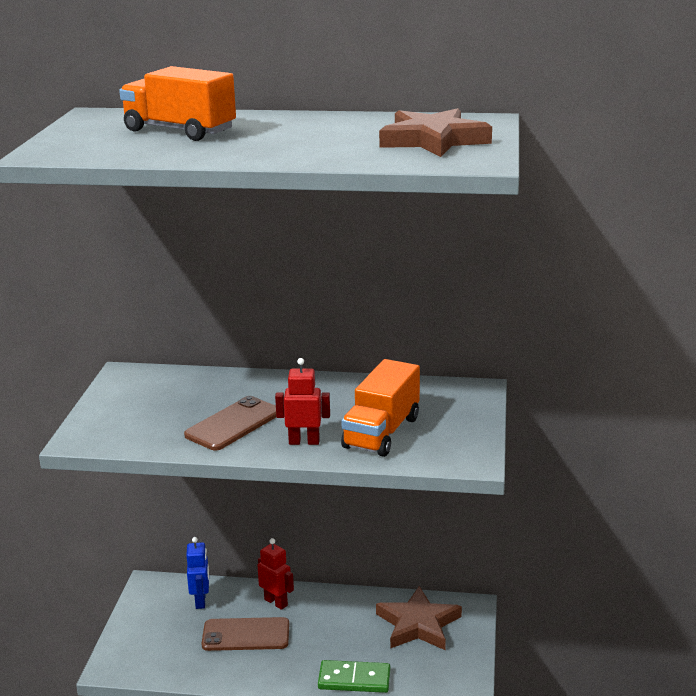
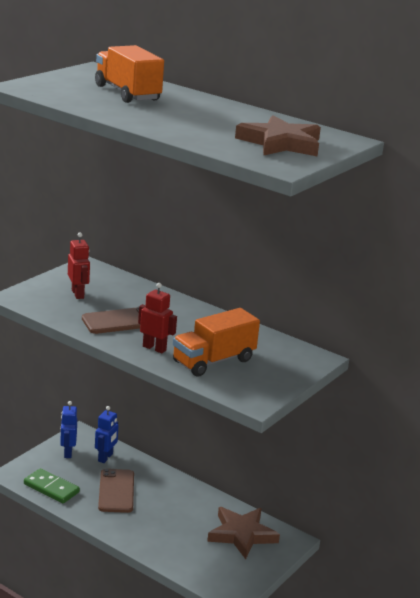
camera: 25 degrees right, 0 degrees up
(152, 613) = (67, 452): none -> blue robot
(246, 635) = (116, 491): brown phone -> brown phone turned 60 degrees clockwise
(276, 602) = (155, 479): red robot -> red robot (78, 294)
(354, 679) = (164, 549): green domino -> green domino (51, 488)

